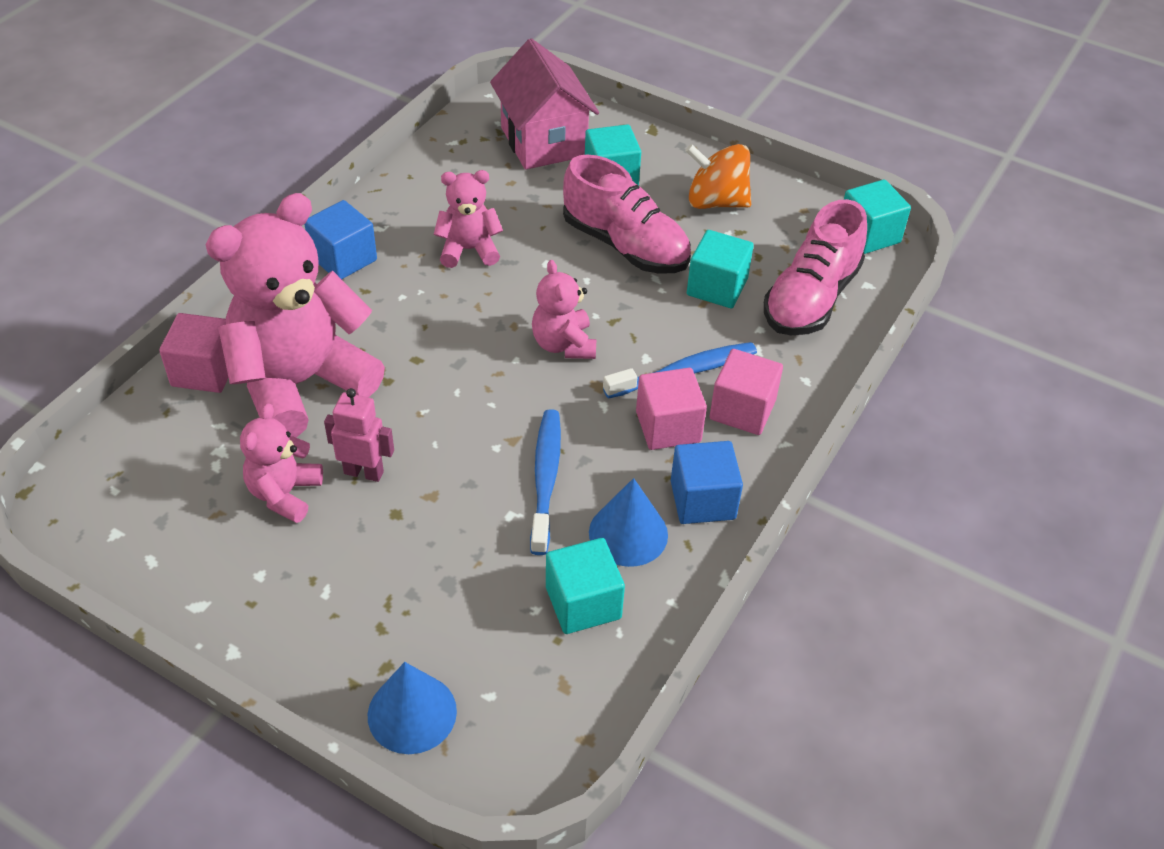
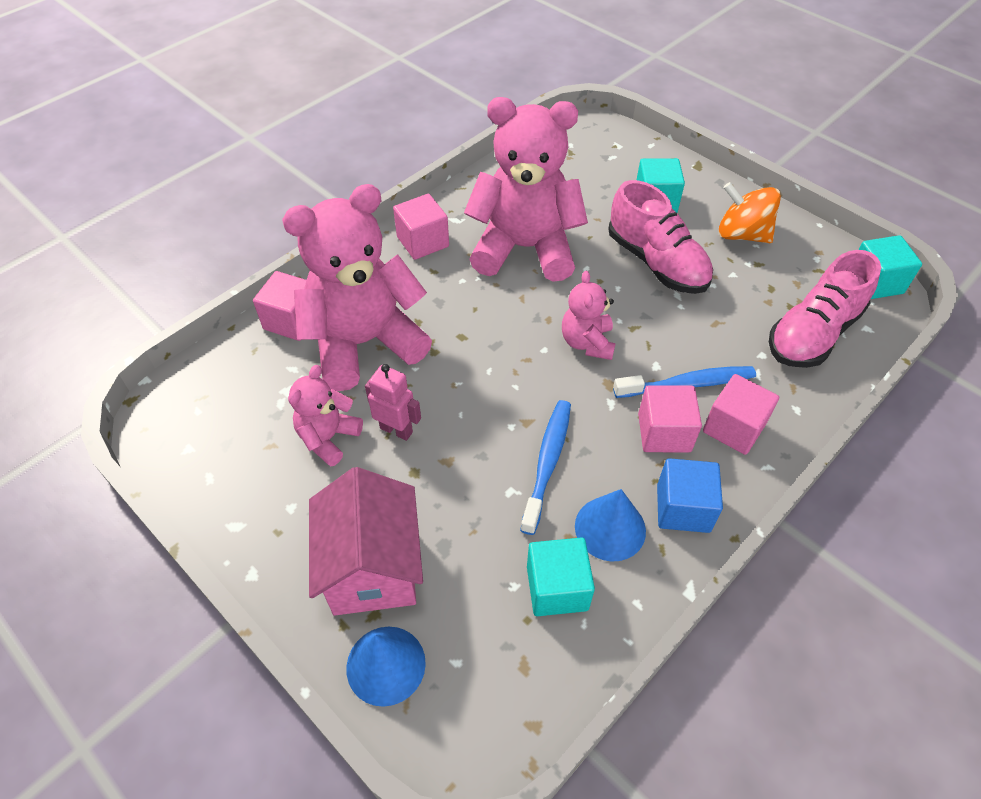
camera: 15 degrees right, 5 degrees up
(343, 259) = (423, 242): blue cube -> pink cube
(469, 250) = (525, 248): pink teddy bear -> pink teddy bear, size x2.06
(543, 142) = (605, 165): pink house -> pink house (372, 567)
(717, 287) = (730, 311): turquoise cube -> none

